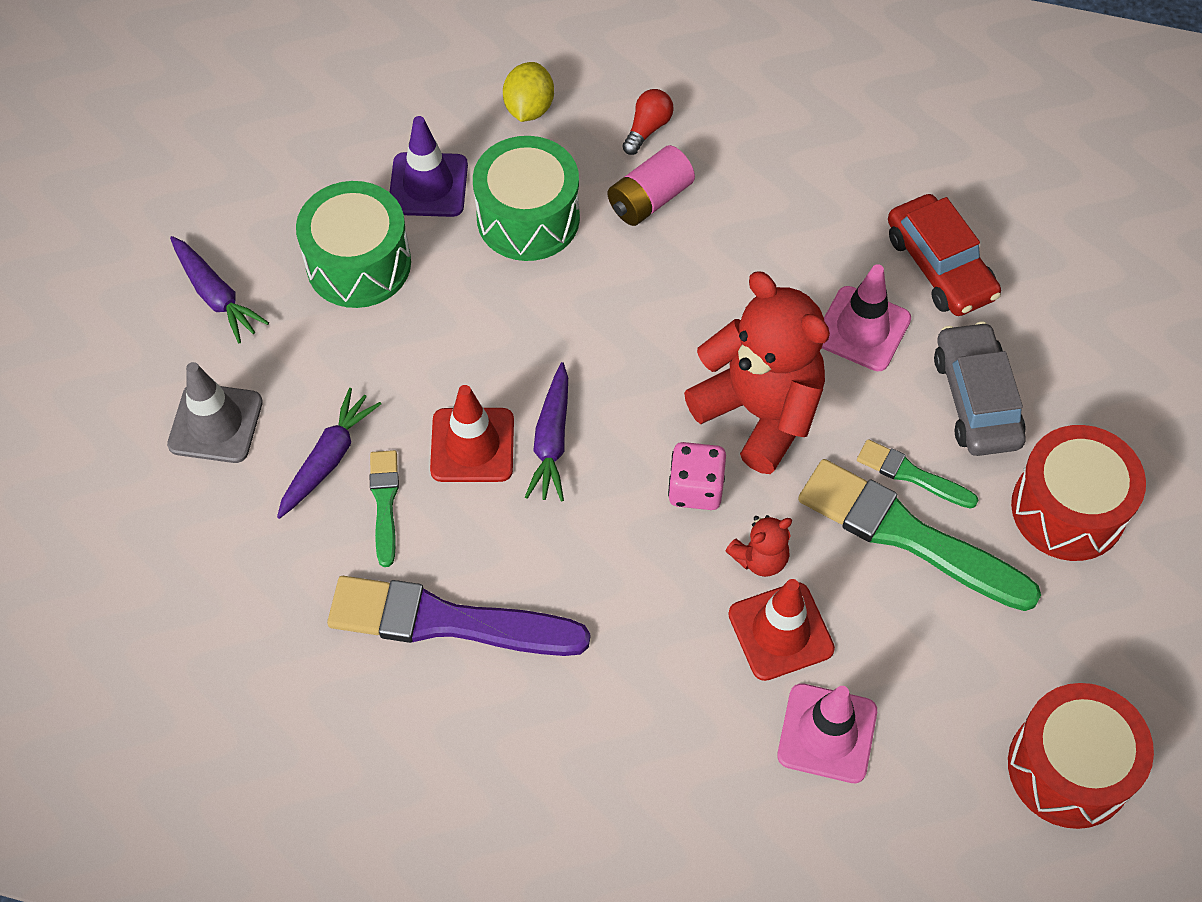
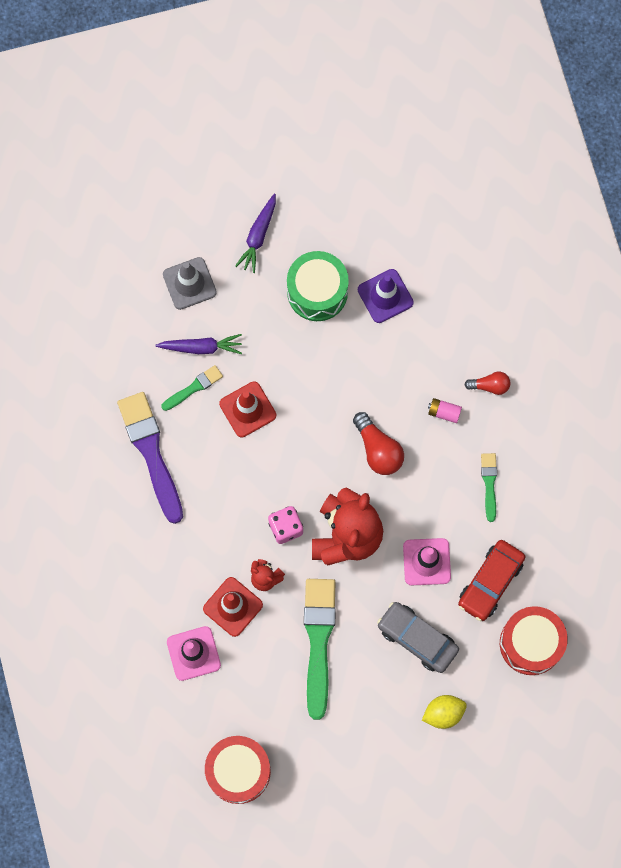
camera: 60 degrees right, 15 degrees up
(528, 218) = (395, 358): green drum -> none
(529, 108) = (466, 317): yellow lemon -> yellow lemon (443, 713)
(552, 440) = (272, 445): purple carrot -> none
(650, 199) = (444, 412): pink battery -> pink battery, size x0.64
(652, 306) = (378, 450): none -> red light bulb
(911, 475) = (354, 627): green brush -> green brush (489, 484)
(976, 399) = (417, 638): grey car -> grey car turned 105 degrees counterclockwise
(1068, 509) = (378, 712): red drum -> red drum (531, 643)

